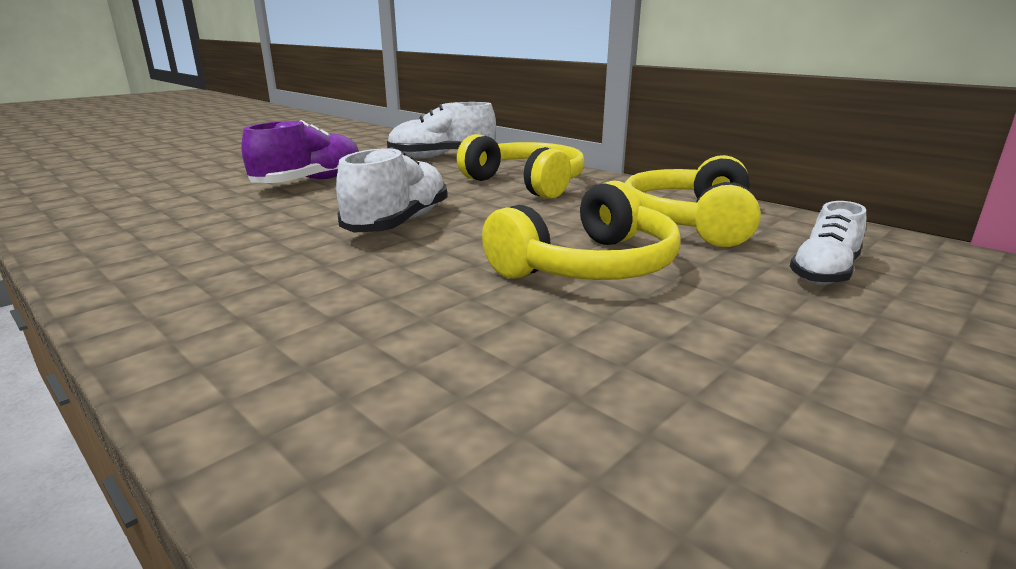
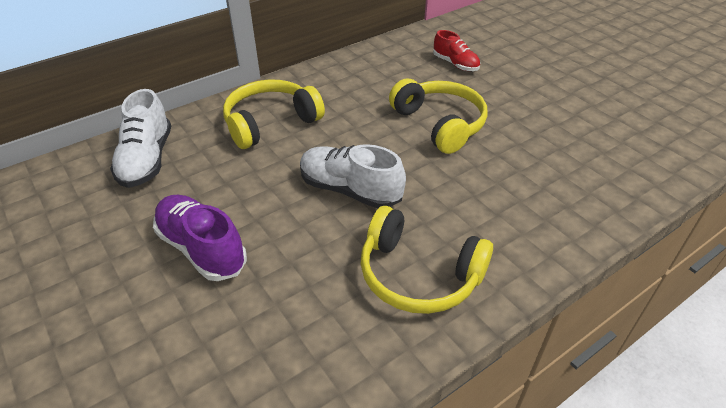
camera: 80 degrees left, 20 degrees up
(690, 222) = (379, 78): yellow headphones -> yellow headphones (418, 275)
(824, 272) = (455, 64): white shoe -> red shoe

